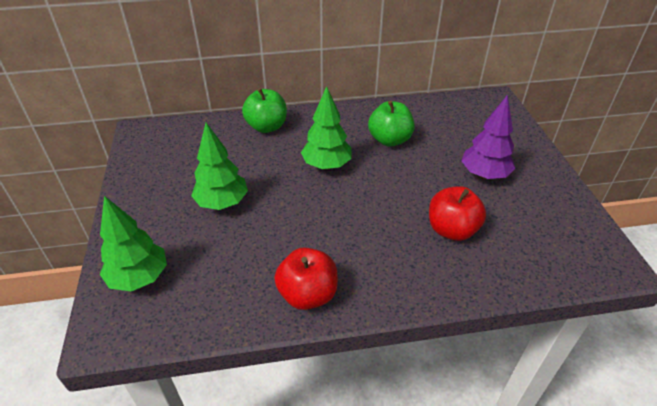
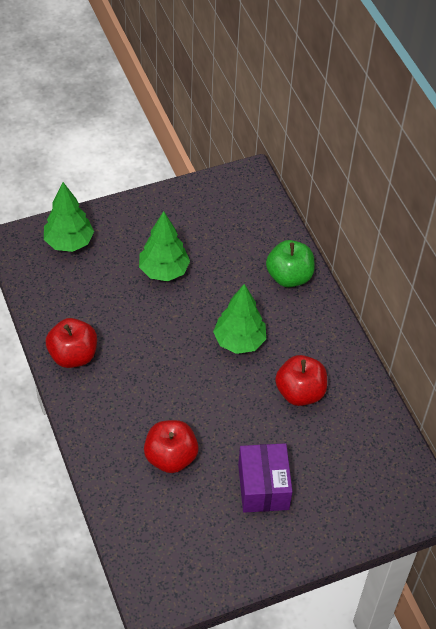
camera: 75 degrees right, 10 degrees up
(389, 140) = (300, 392): green apple -> red apple
(484, 175) = (263, 487): purple tree -> purple box

